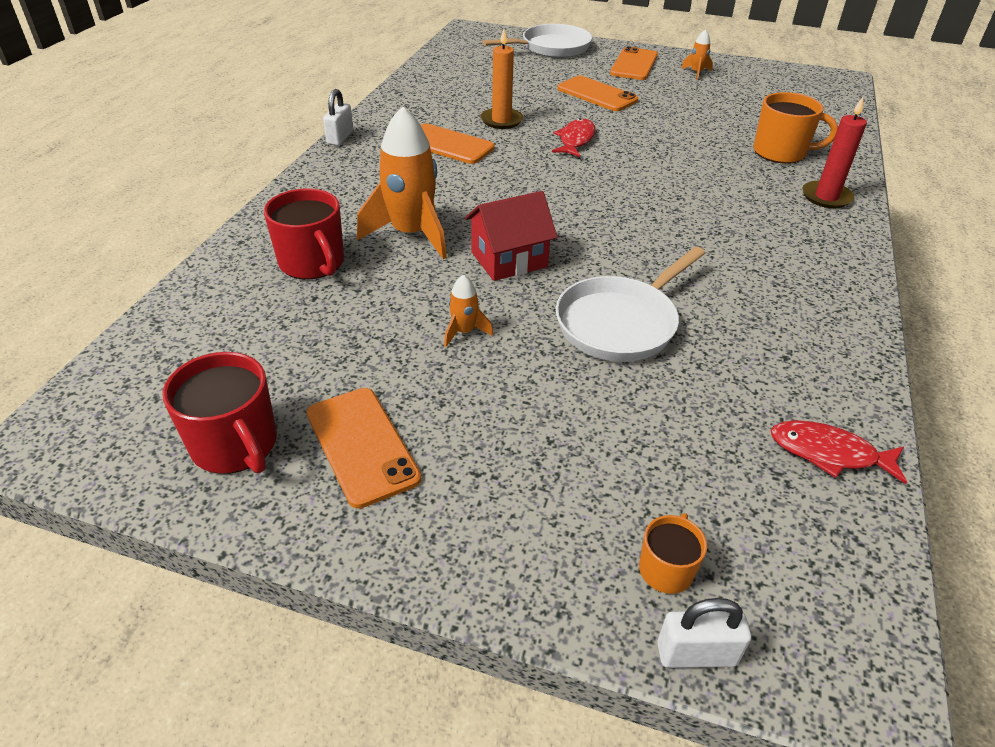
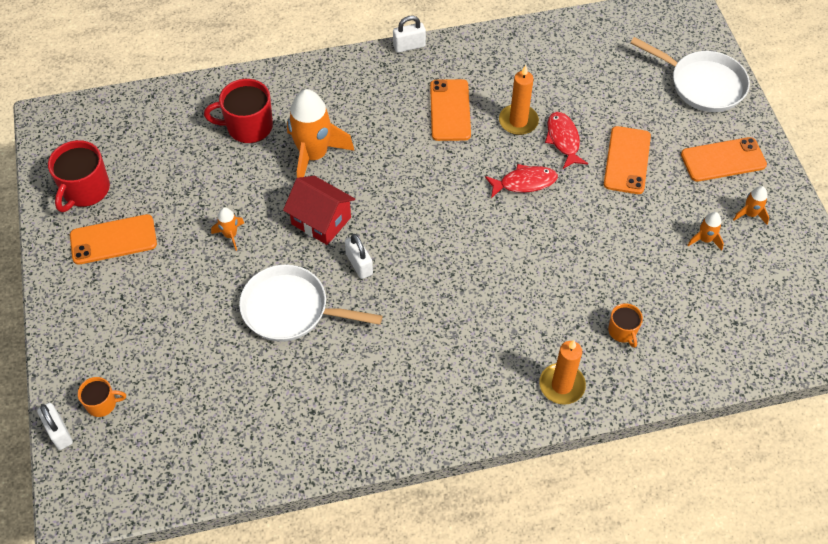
camera: 60 degrees right, 15 degrees up
(312, 263) = (248, 127): red mug -> red mug turned 60 degrees clockwise
(362, 445) = (113, 240): orange phone -> orange phone turned 45 degrees clockwise
(594, 255) = (359, 264): none -> white padlock
(708, 94) = (705, 239): none -> orange rocket
(780, 152) = (622, 331): orange mug -> orange mug, size x0.56
(826, 197) = (562, 385): red candle -> orange candle
(829, 453) = (230, 457): red fish -> red fish (563, 140)

